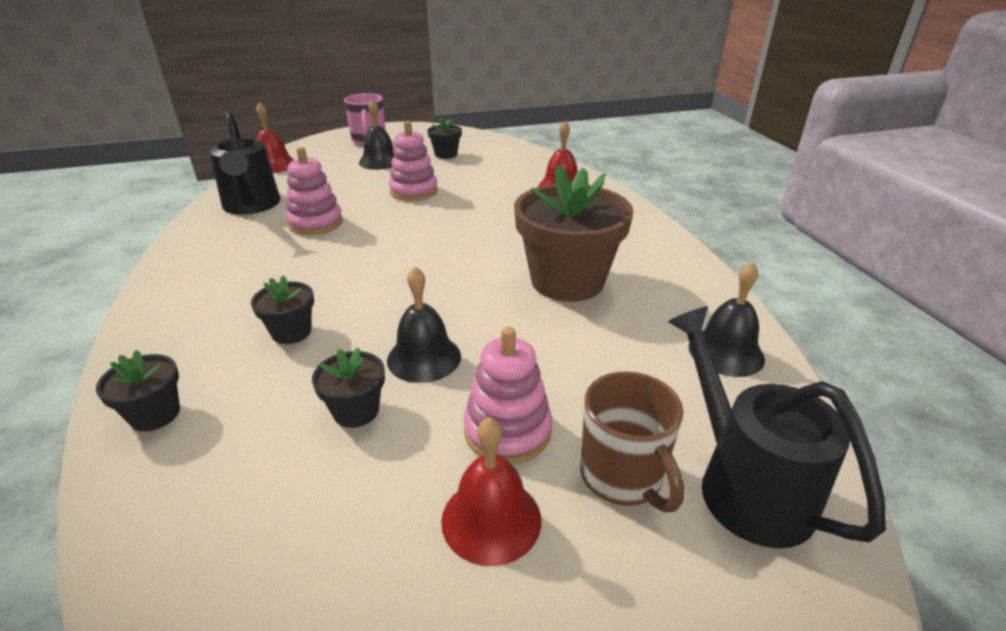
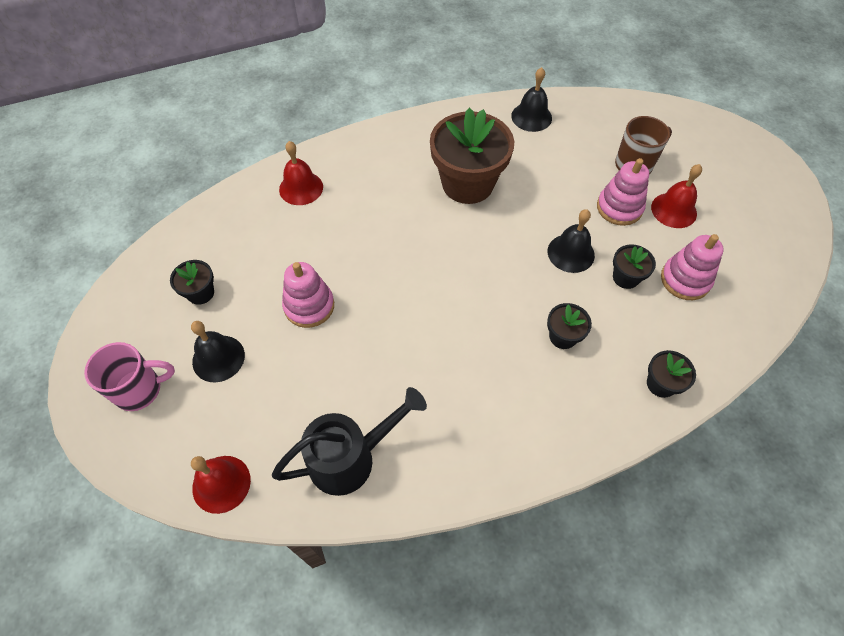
camera: 95 degrees left, 25 degrees up
(316, 223) = (388, 377): pink stacking toy -> pink stacking toy (685, 280)
(744, 483) = (624, 126): black watering can -> none

